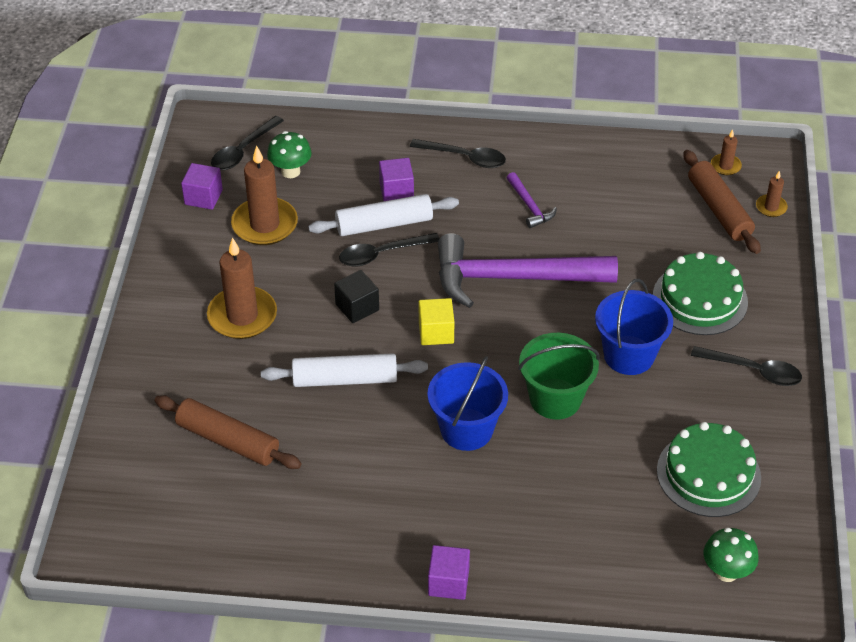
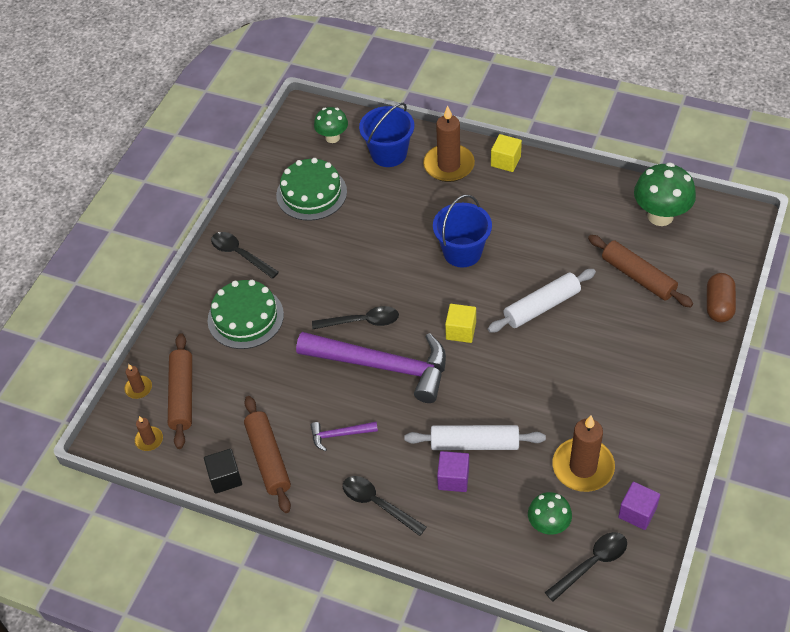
camera: 160 degrees left, 5 degrees up
(121, 422) = (718, 305): none -> brown capsule
(205, 535) = (660, 216): none -> green mushroom
(242, 316) = (615, 377): brown candle -> brown candle (449, 165)
(345, 379) = (542, 307): white rolling pin -> white rolling pin turned 45 degrees counterclockwise
(357, 307) = (518, 366): black cube -> black cube (225, 478)
(382, 254) = (484, 412): black spoon -> black spoon (362, 321)
(448, 582) = (505, 161): purple cube -> yellow cube
(529, 206) = (340, 435): purple hammer -> purple hammer turned 90 degrees counterclockwise
(555, 399) = (390, 261): green bucket -> none
(593, 173) = (268, 458): none -> brown rolling pin
(629, 355) = (322, 283): blue bucket -> blue bucket (389, 154)

